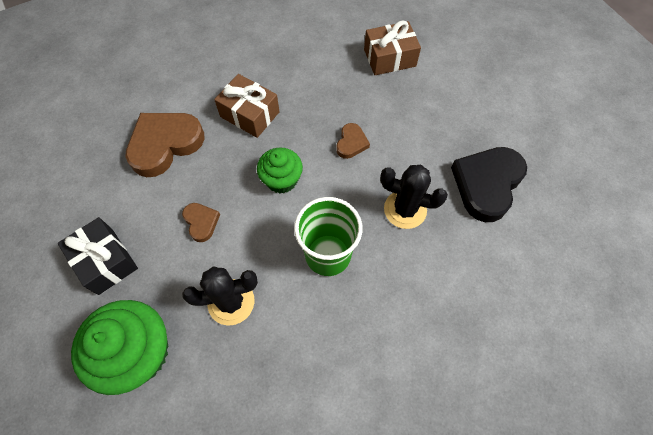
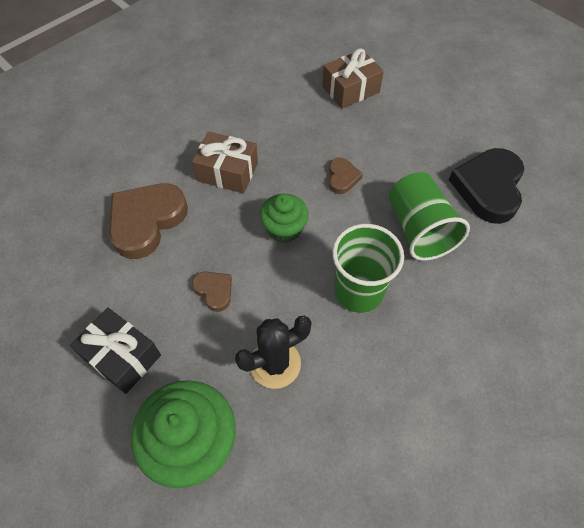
camera: 15 degrees left, 5 degrees down
(405, 209) = (419, 229): black cactus -> green cup

